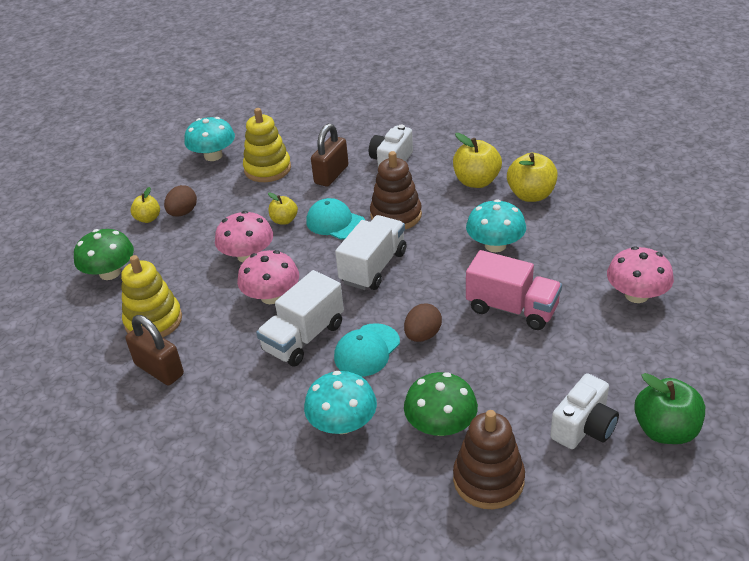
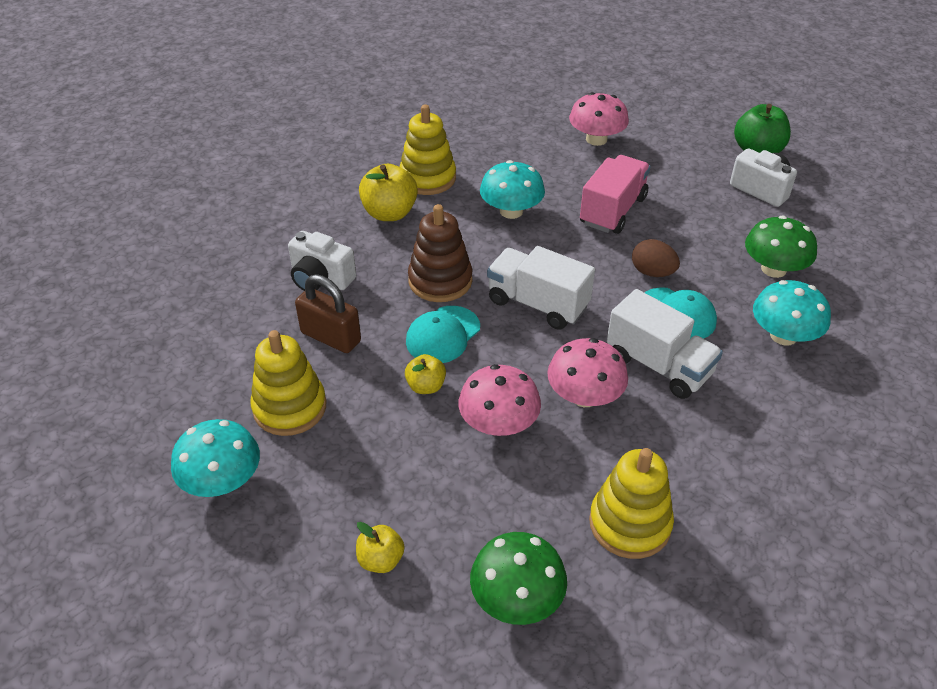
camera: 90 degrees left, 5 degrees up
(159, 369) = (722, 506): brown padlock -> none
(183, 213) = (377, 511): brown egg -> none
(488, 480) = (830, 246): brown stacking toy -> none
(531, 195) = (427, 178): yellow apple -> yellow stacking toy

